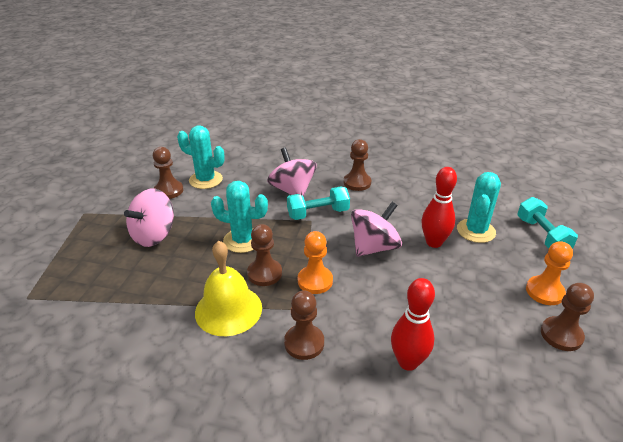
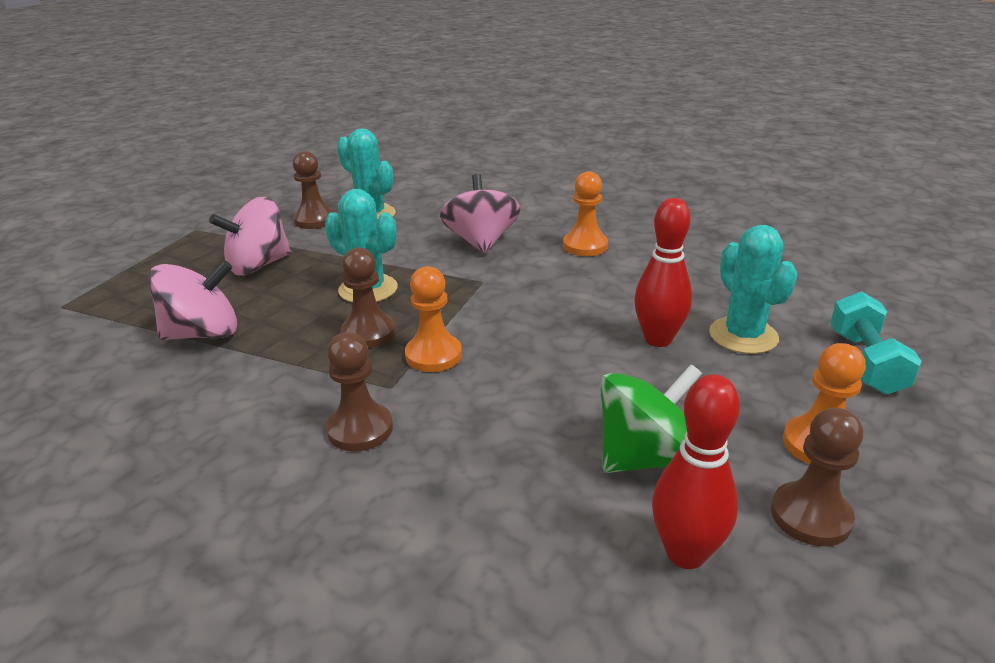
camera: 20 degrees right, 5 degrees down
(228, 309) = (287, 366): yellow bell -> none
(318, 213) = (498, 274): turquoise dumbbell -> none
(357, 183) = (585, 246): brown pawn -> orange pawn
(374, 247) = (554, 329): pink spinning top -> pink spinning top (203, 334)
(408, 362) = (501, 491): red bowling pin -> red bowling pin (685, 553)
(469, 321) = (646, 457): none -> green spinning top
(476, 231) = (743, 336): turquoise cactus -> turquoise cactus turned 60 degrees counterclockwise

